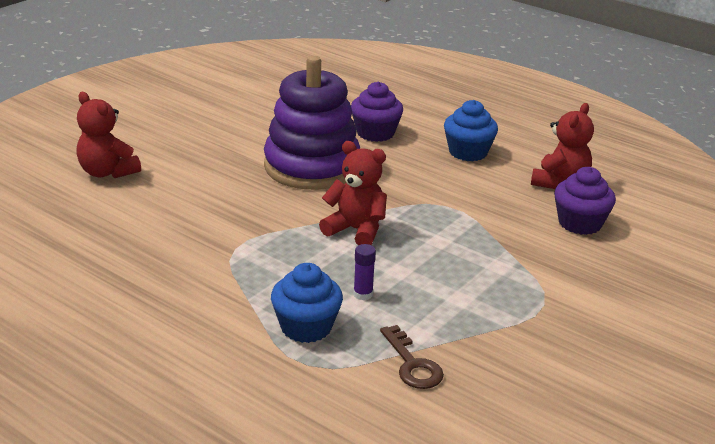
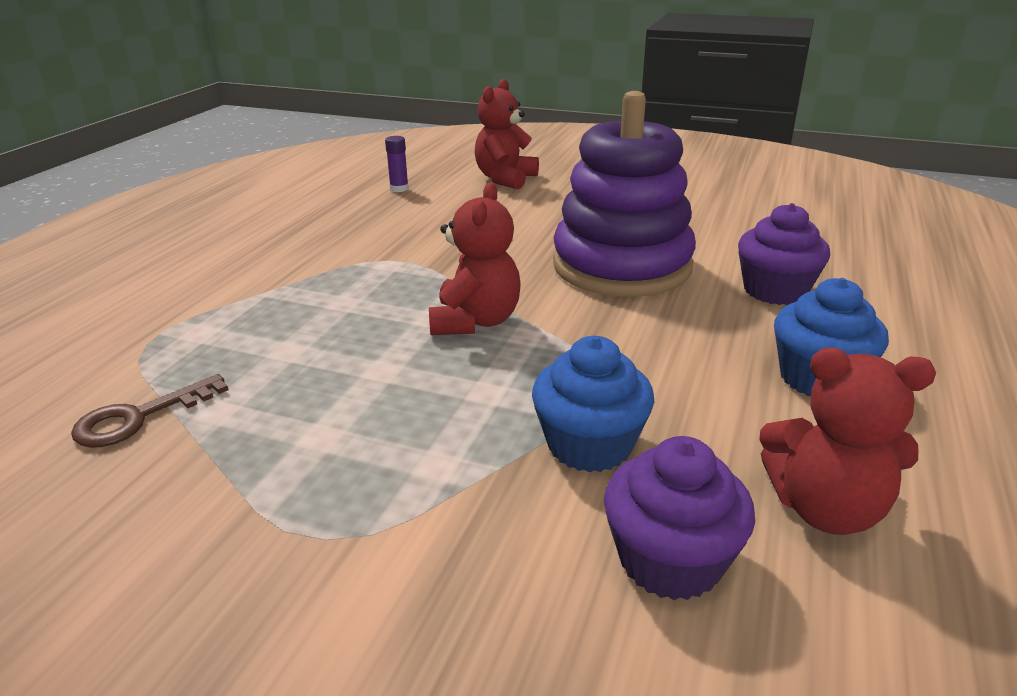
camera: 75 degrees right, 0 degrees up
(306, 327) = (227, 328): blue cupcake -> blue cupcake (589, 445)
(363, 294) = (311, 352): purple glue stick -> purple glue stick (399, 188)

